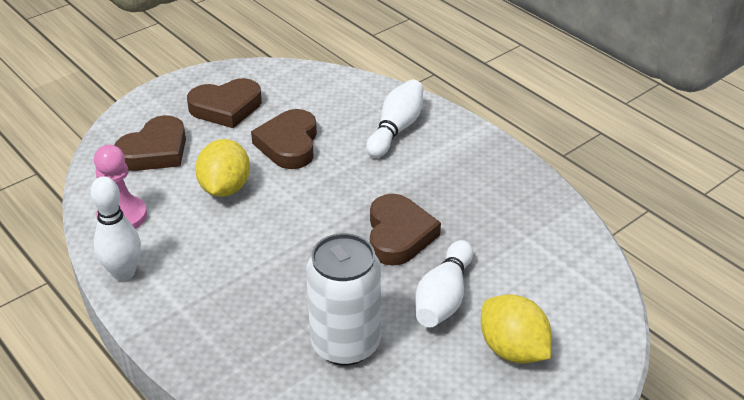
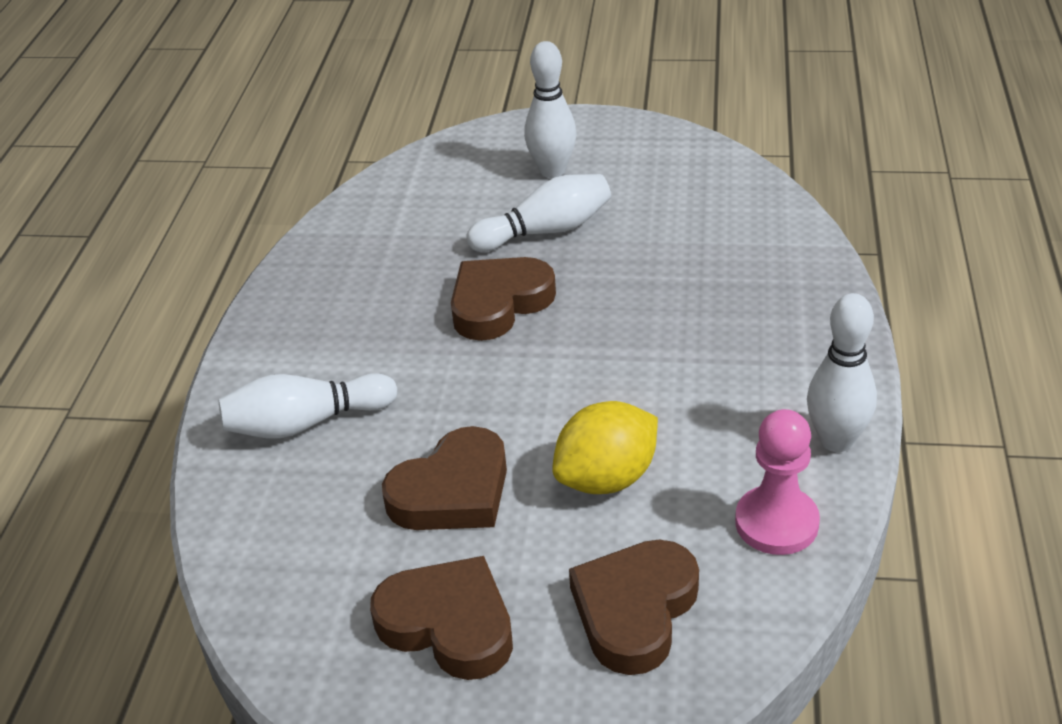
camera: 130 degrees left, 0 degrees up
(155, 151) = (635, 610): brown heart -> brown heart turned 60 degrees counterclockwise
(345, 344) = (680, 246): white can -> none
(512, 349) = (552, 171): yellow lemon -> white bowling pin

